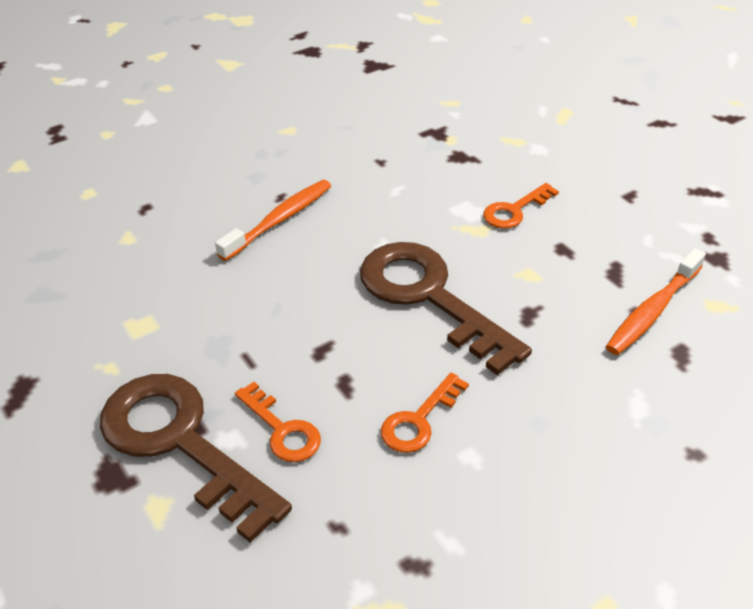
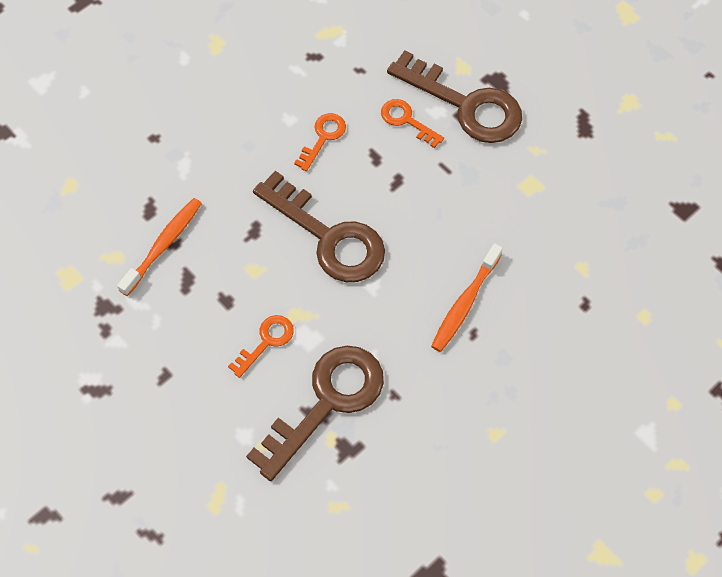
camera: 170 degrees right, 20 degrees up
(451, 162) = (327, 402): none -> brown key

